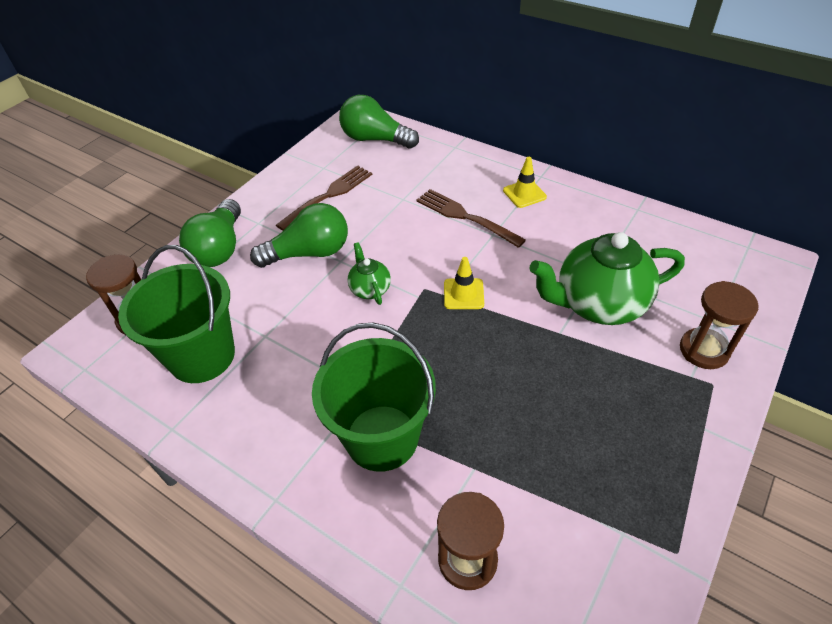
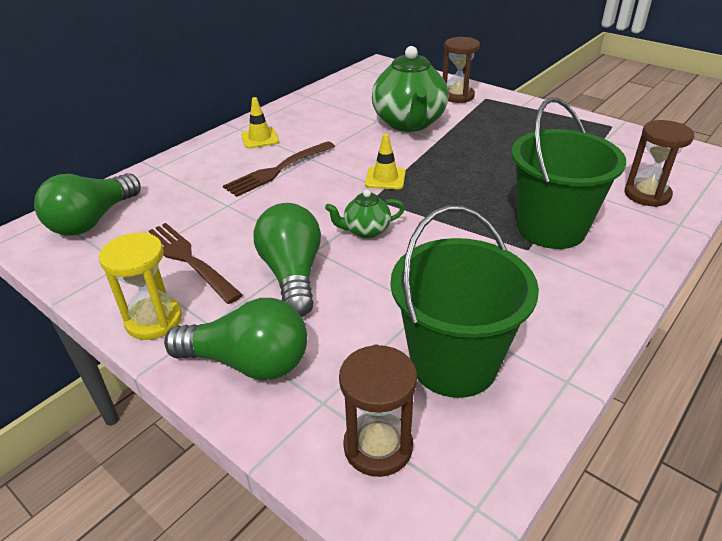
camera: 85 degrees left, 10 degrees down
(264, 197) = (154, 320): none -> yellow hourglass

